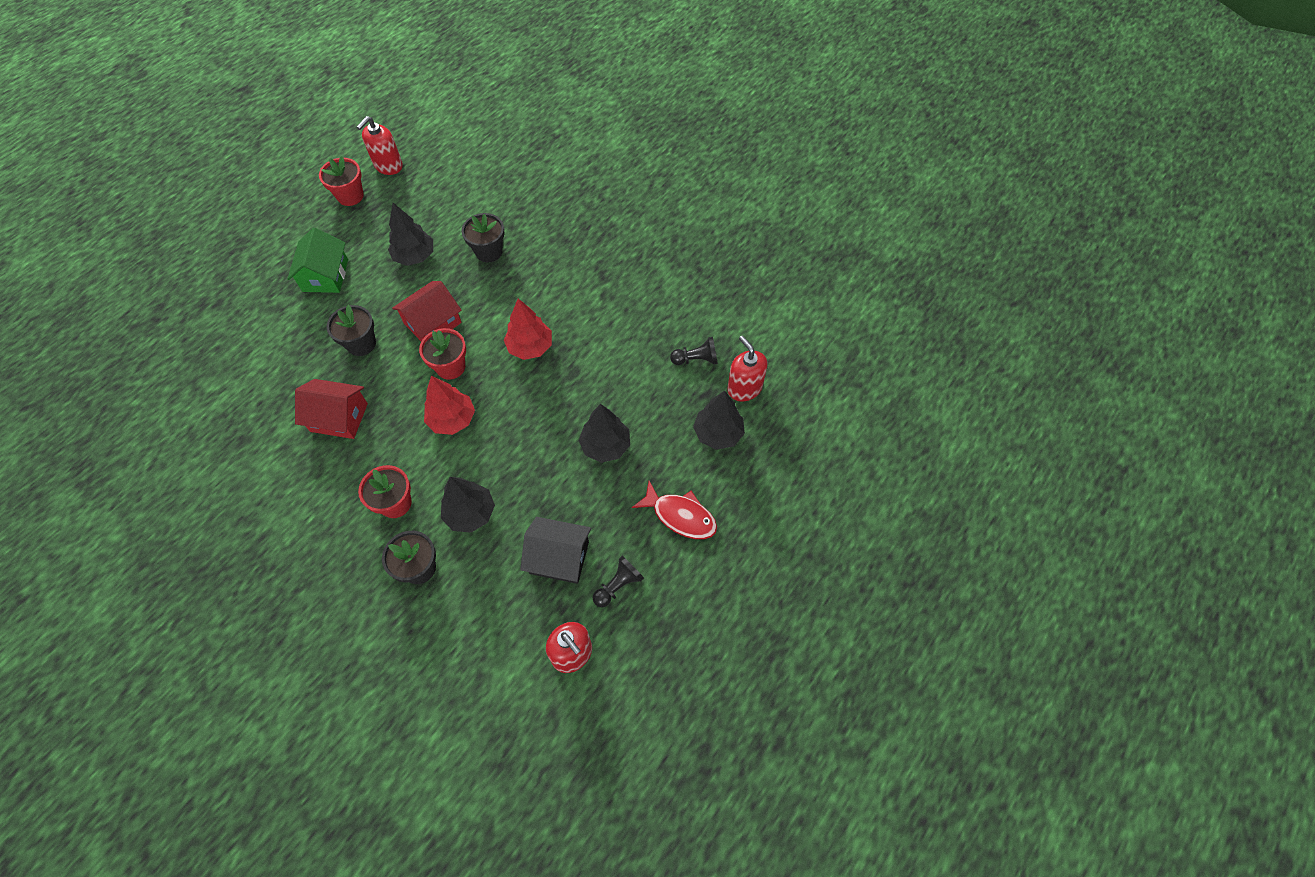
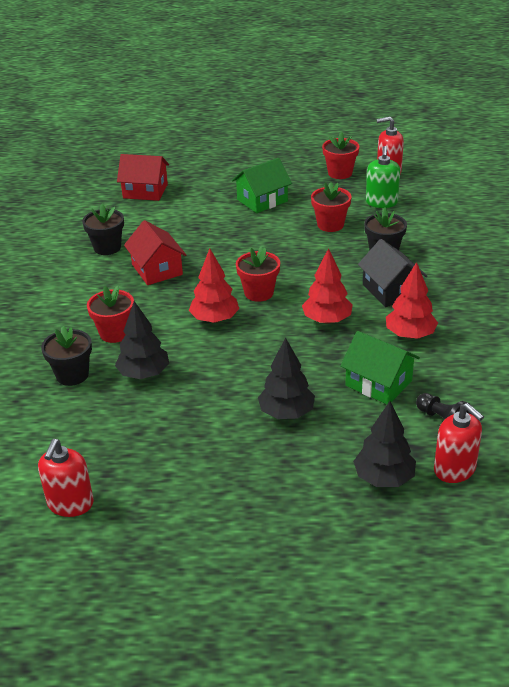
camera: 55 degrees right, 25 degrees down
(361, 344) = (227, 245): black flower pot -> black flower pot (107, 247)
(415, 256) = (330, 225): black tree -> red flower pot
(424, 202) = (381, 202): none -> green soap dispenser
(433, 323) = (285, 264): red house -> red house (145, 191)
(559, 557) = (152, 445): black house -> black house (390, 290)
(597, 310) = (410, 335): none -> red tree
(618, 585) = (160, 497): black pawn -> none
(628, 367) = (378, 383): none -> green house
(680, 516) = (270, 500): red fish -> none
(744, 388) = (454, 469): red soap dispenser -> red soap dispenser turned 120 degrees clockwise

